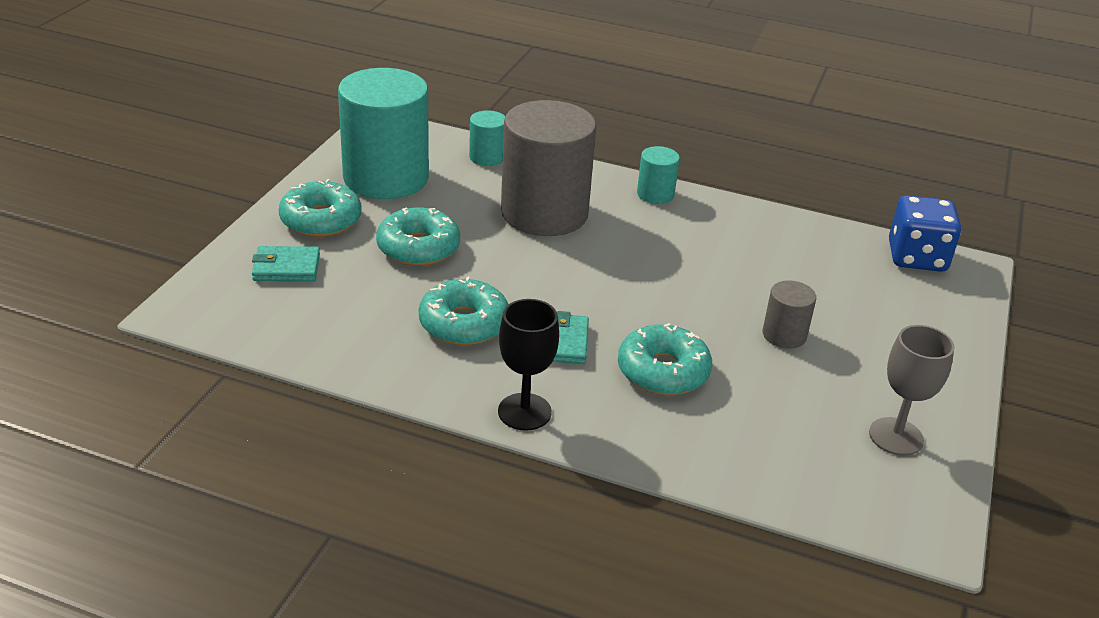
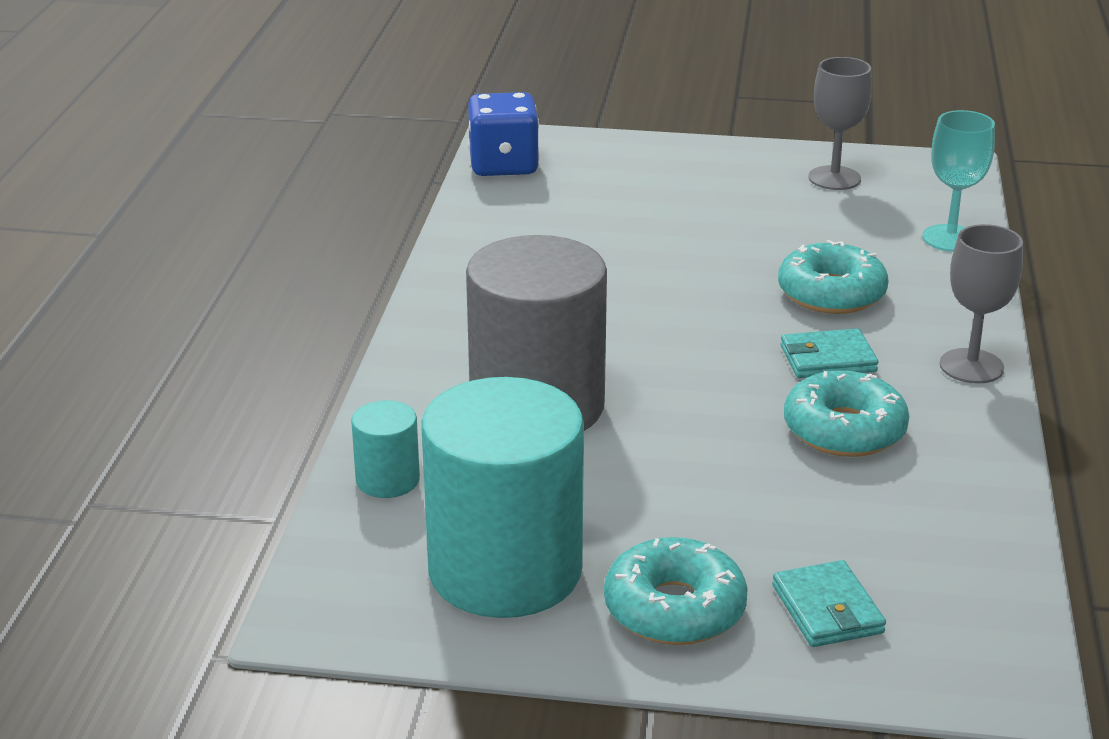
camera: 100 degrees left, 5 degrees down
(418, 248) = (694, 497): turquoise donut -> none
(524, 412) = (971, 366): black goblet -> grey goblet
(655, 194) = (438, 327): turquoise cylinder -> none
(756, 475) = (950, 238): none -> turquoise goblet
(784, 335) = (711, 232): grey cylinder -> none

